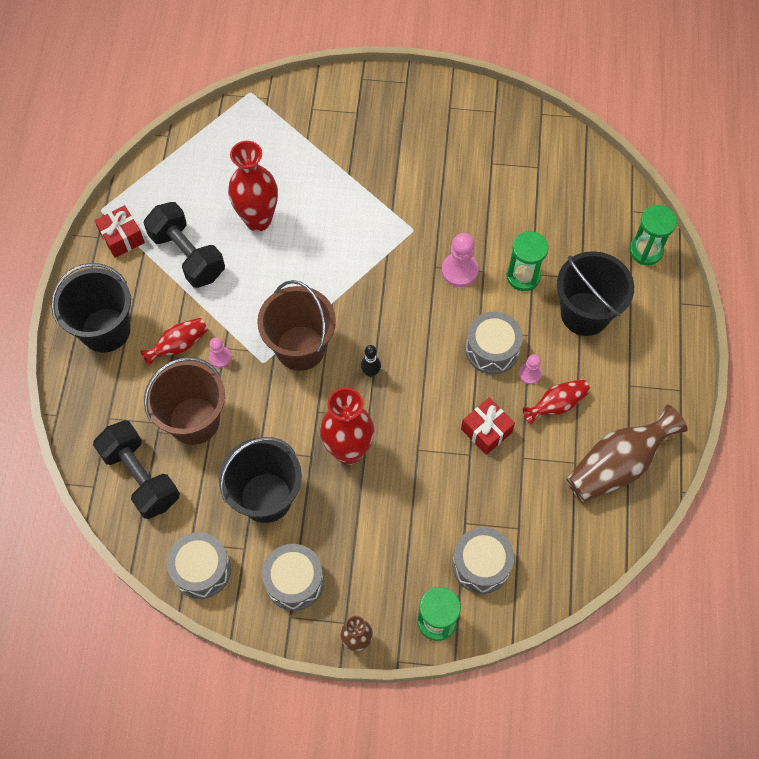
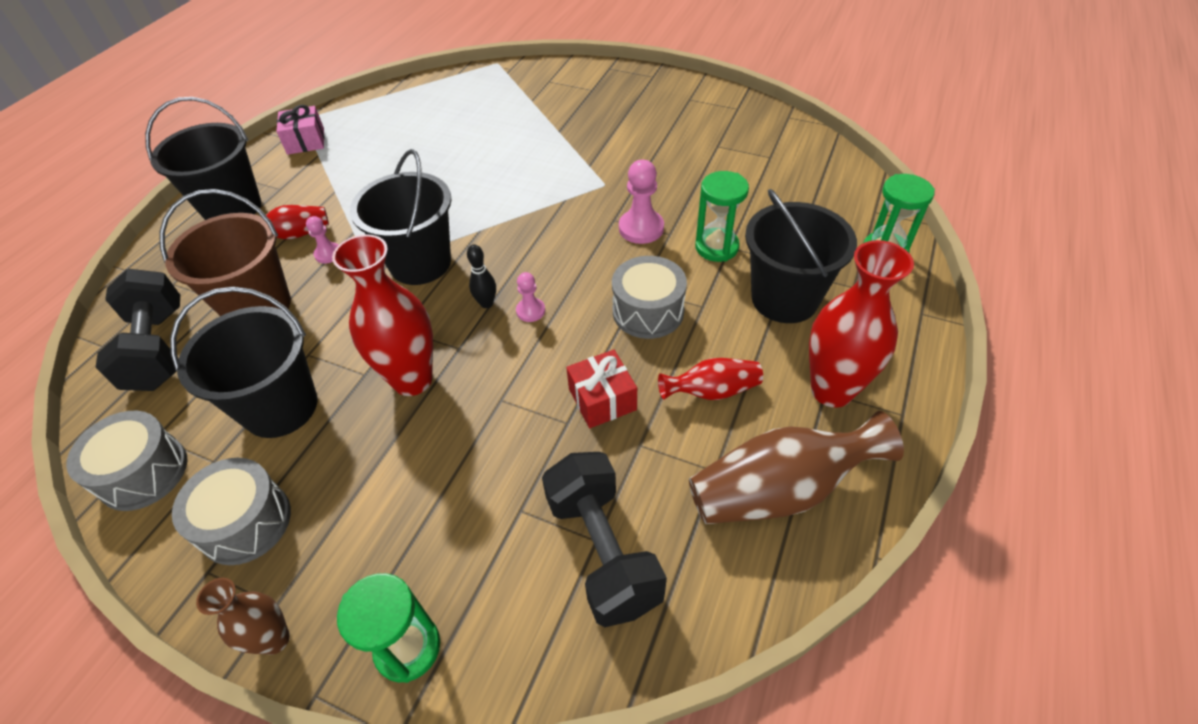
camera: 20 degrees right, 15 degrees down
(122, 238) = (305, 141): red gift -> pink gift
(187, 255) = (357, 165): black dumbbell -> black dumbbell (602, 551)
(258, 220) = (445, 150): red vase -> red vase (831, 390)
(300, 348) = (420, 263): brown bucket -> black bucket
(481, 565) = (517, 578): grey drum -> none
(529, 374) = (687, 348): pink pawn -> pink pawn (530, 311)

